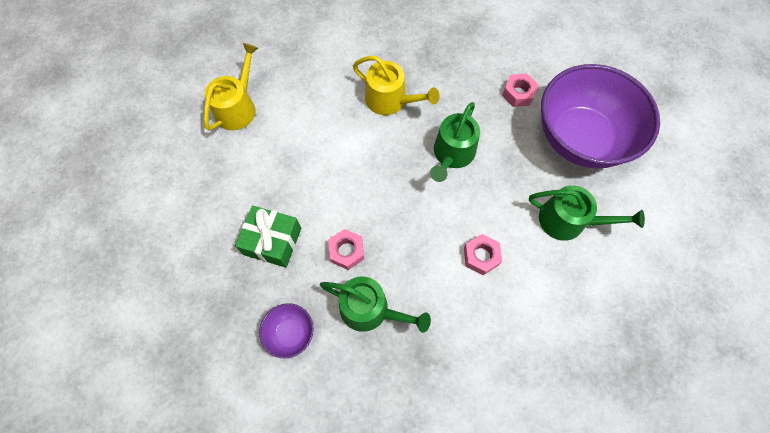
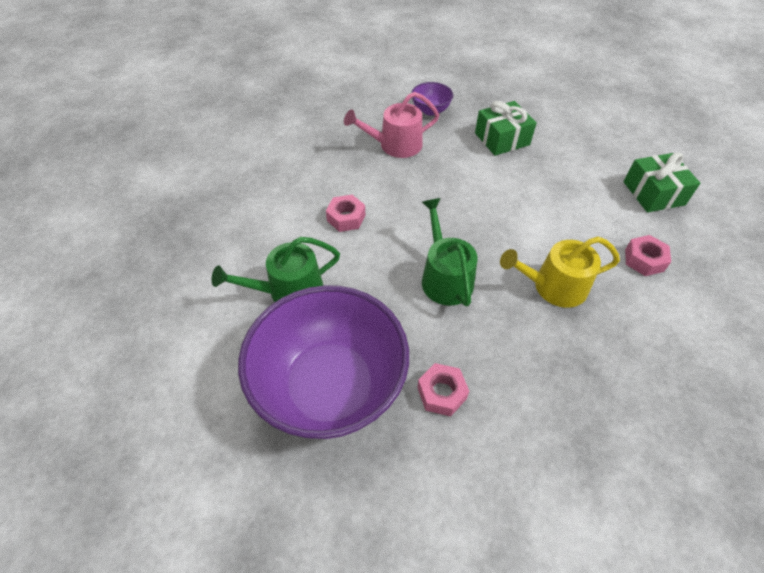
camera: 140 degrees right, 15 degrees down
(238, 107) = (653, 193): yellow watering can -> green gift
(346, 251) = (447, 162): pink nut -> pink nut (644, 260)
(370, 309) = (395, 145): green watering can -> pink watering can

